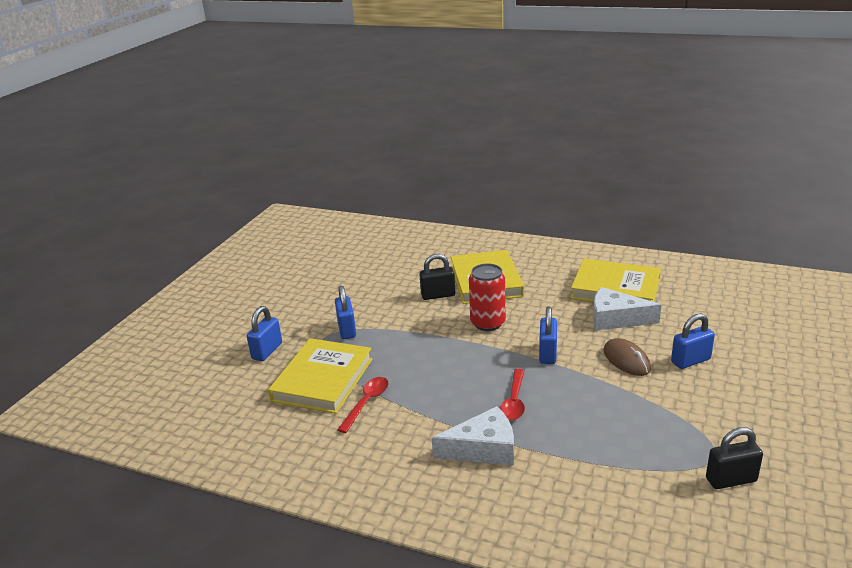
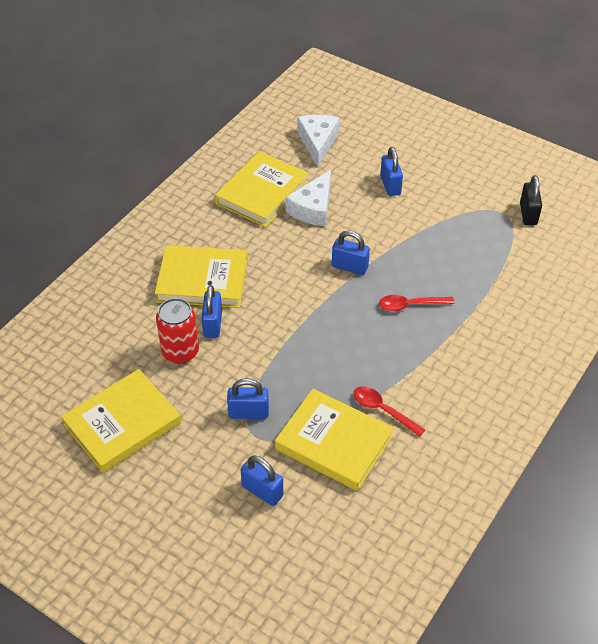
camera: 80 degrees left, 20 degrees up
(324, 278) = (122, 423): none -> yellow book
(438, 295) = (213, 324): black padlock -> blue padlock
(483, 449) = (467, 338): white cheese -> white cheese (318, 142)
(488, 323) = (283, 296): red can -> red can (180, 352)
(514, 401) = (410, 305): red spoon -> red spoon turned 150 degrees clockwise
(626, 360) = (376, 221): brown mouse -> none

